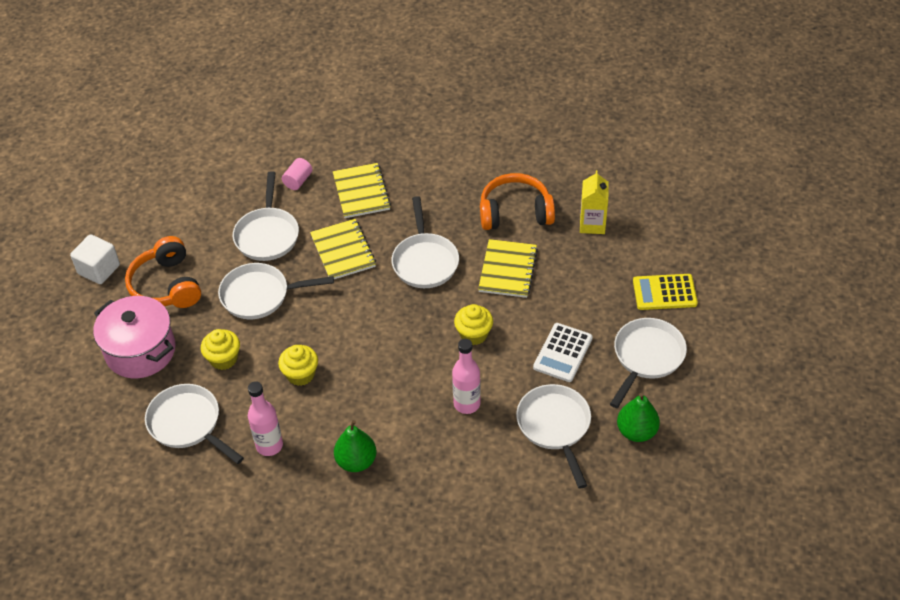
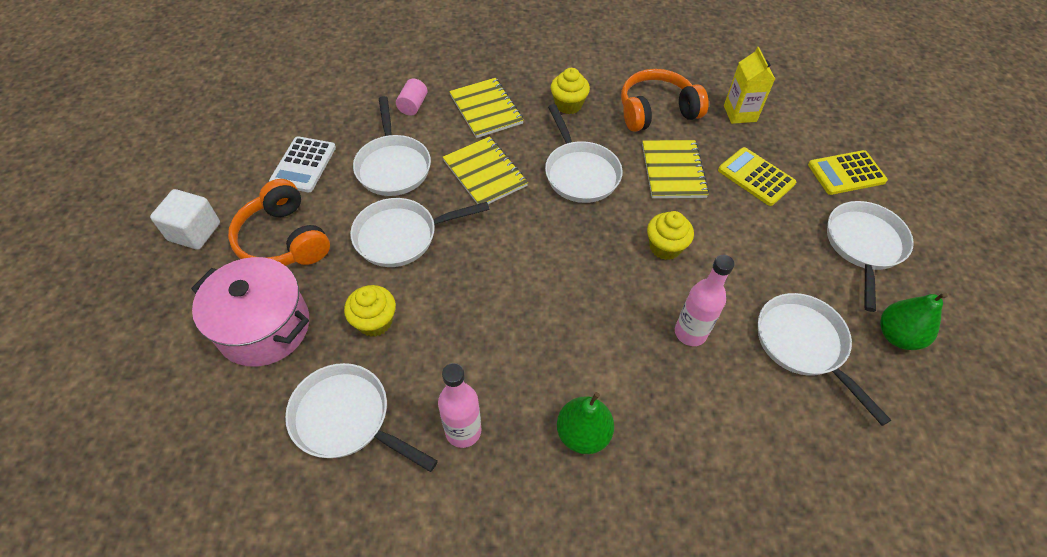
camera: 15 degrees left, 5 degrees up
(300, 374) = (477, 327): yellow cupcake -> yellow cupcake (568, 105)
(563, 353) = (772, 254): white calculator -> white calculator (303, 165)
(580, 285) = (756, 177): none -> yellow calculator

